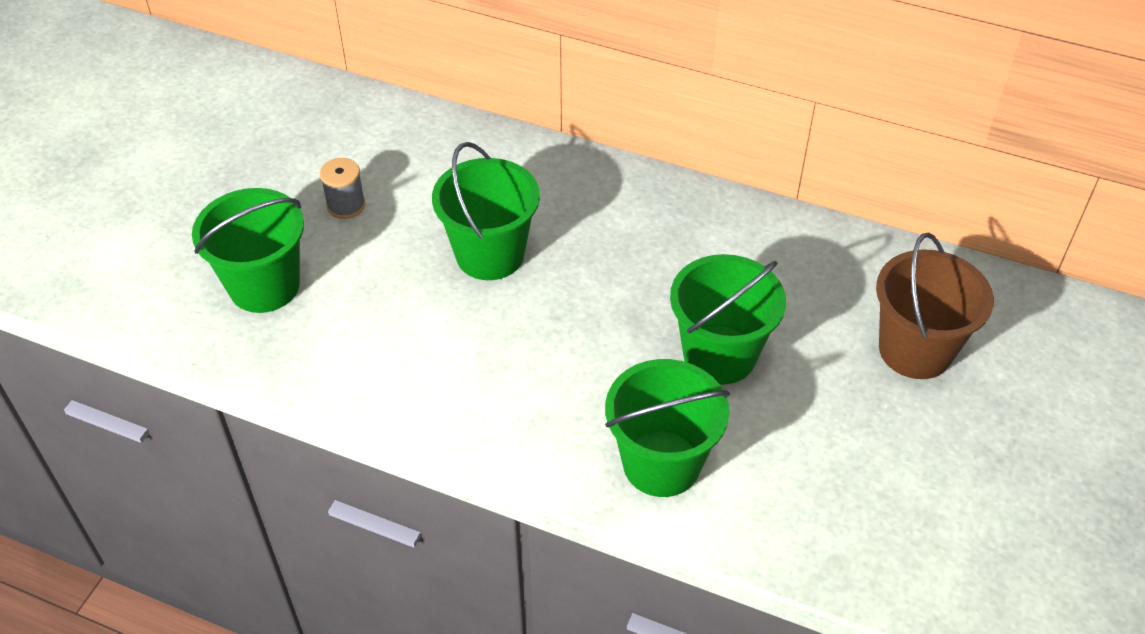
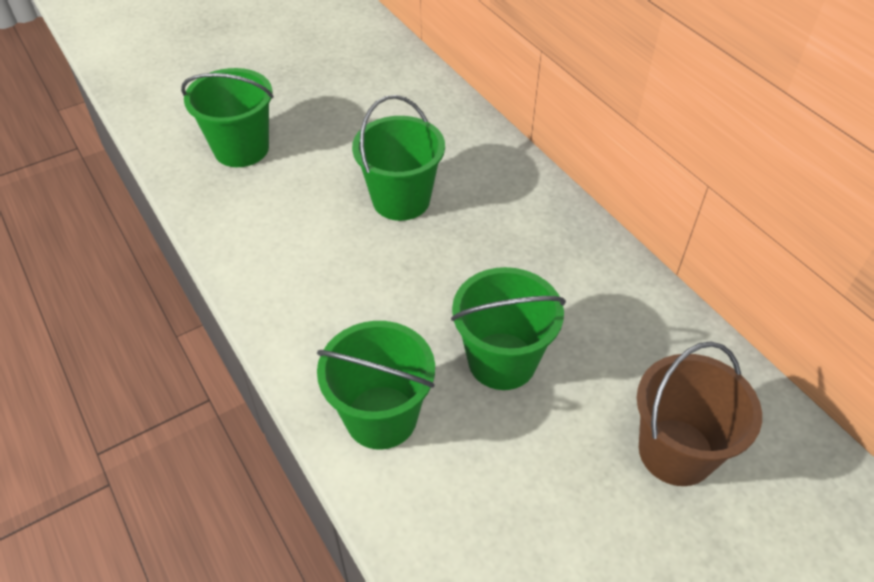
camera: 35 degrees right, 0 degrees up
(346, 205) = (339, 123): grey spool -> none

